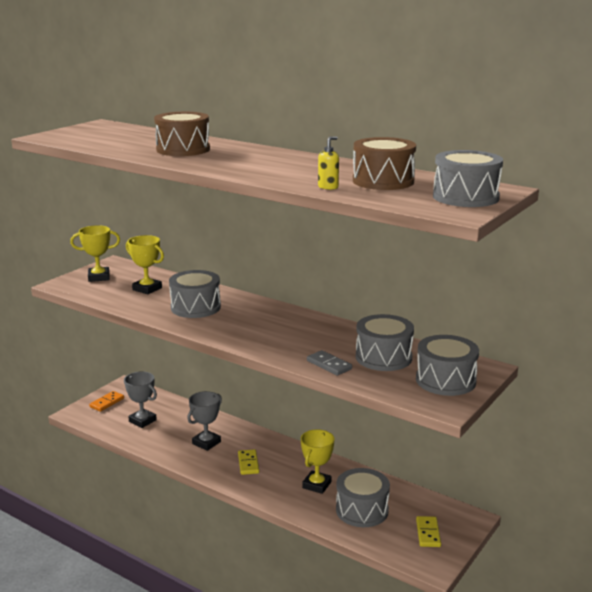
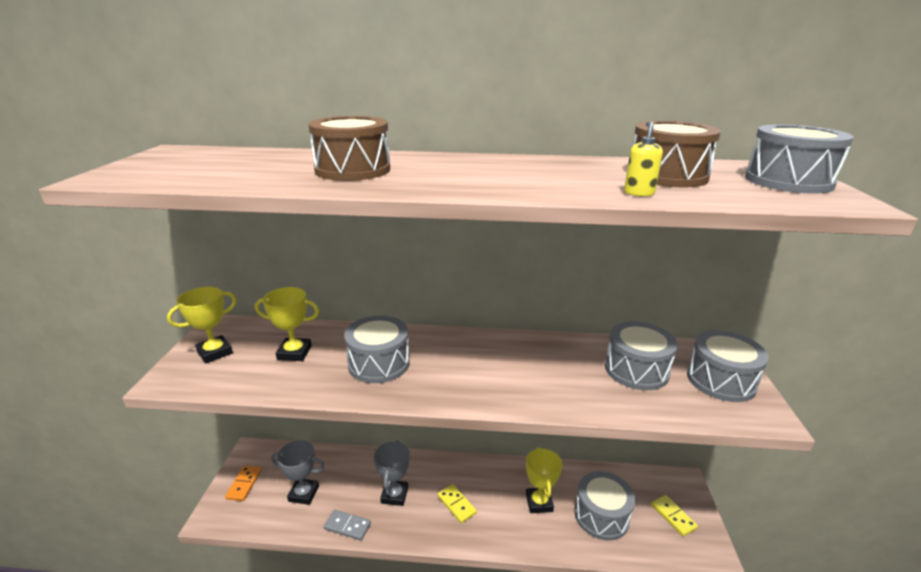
camera: 30 degrees left, 5 degrees up
(329, 365) = (604, 400): grey domino -> grey domino (347, 526)

